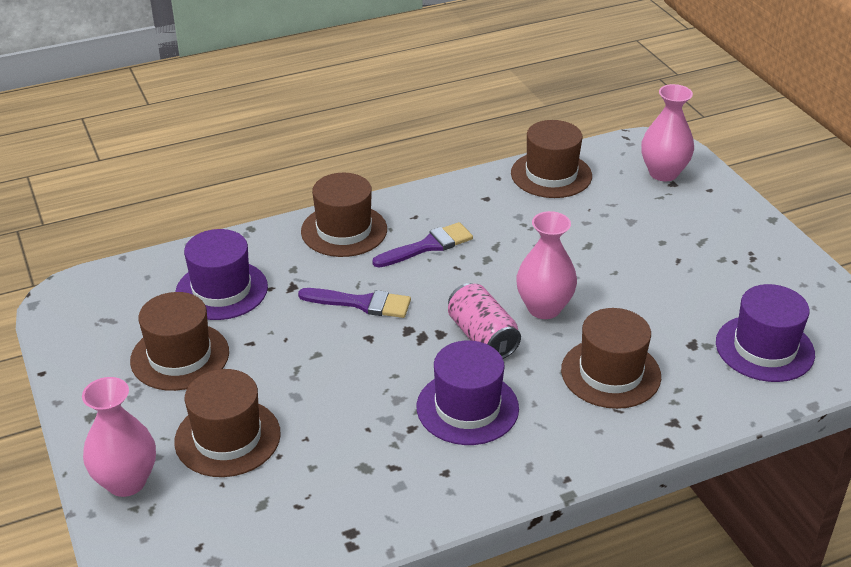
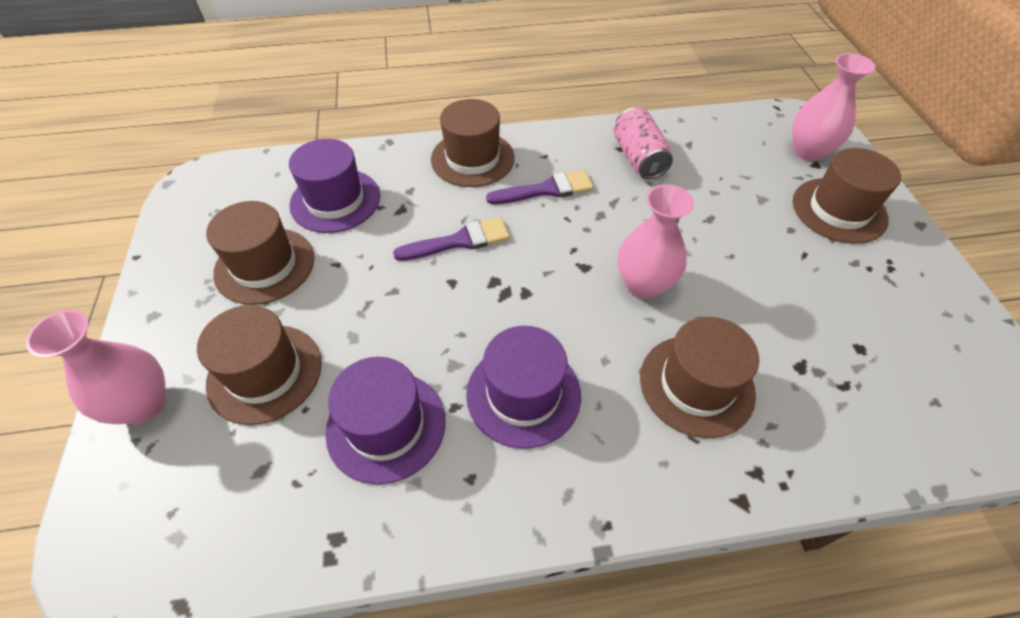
camera: 15 degrees right, 15 degrees up
(361, 303) = (459, 241): purple brush -> purple brush turned 45 degrees counterclockwise
(482, 337) = (568, 306): pink can -> pink can (638, 158)
(551, 175) = (691, 134): brown hat -> brown hat (839, 210)
(764, 348) = (888, 391): purple hat -> purple hat (386, 426)

